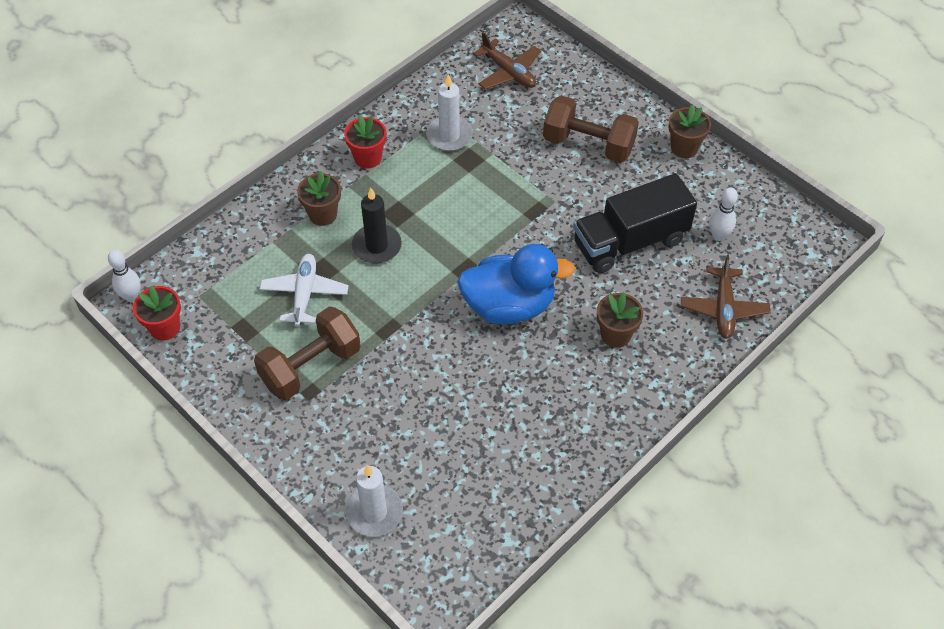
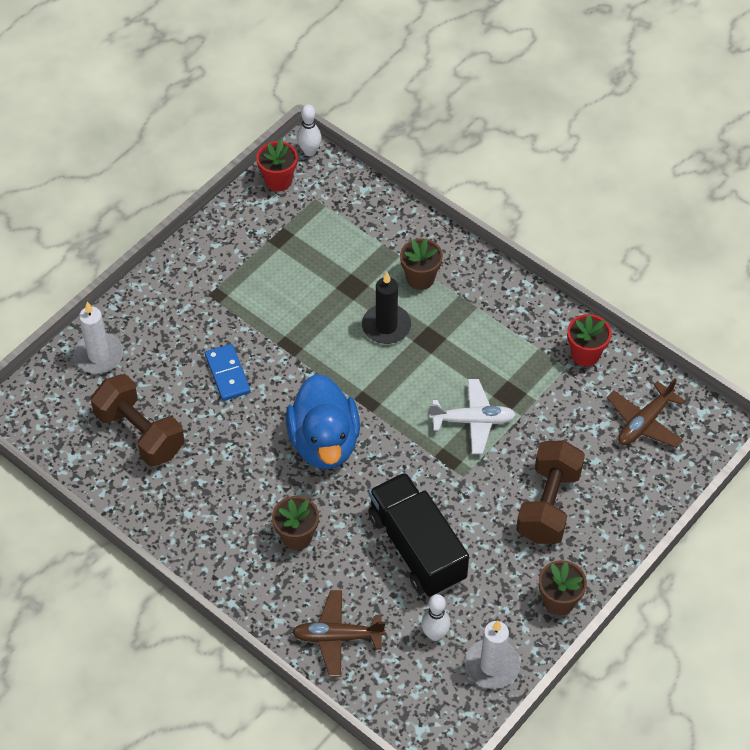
camera: 85 degrees right, 0 degrees up
(304, 294) = (324, 276): white plane -> white plane (473, 421)
(311, 367) = (244, 291): brown dumbbell -> brown dumbbell (140, 433)
(368, 158) = (498, 306): red flower pot -> red flower pot (585, 354)
(416, 386) = (227, 374): none -> blue domino
(449, 136) = (540, 374): white candle -> white candle (492, 665)

